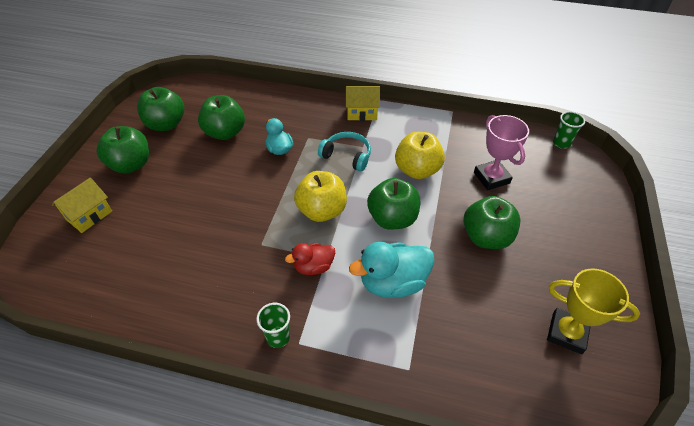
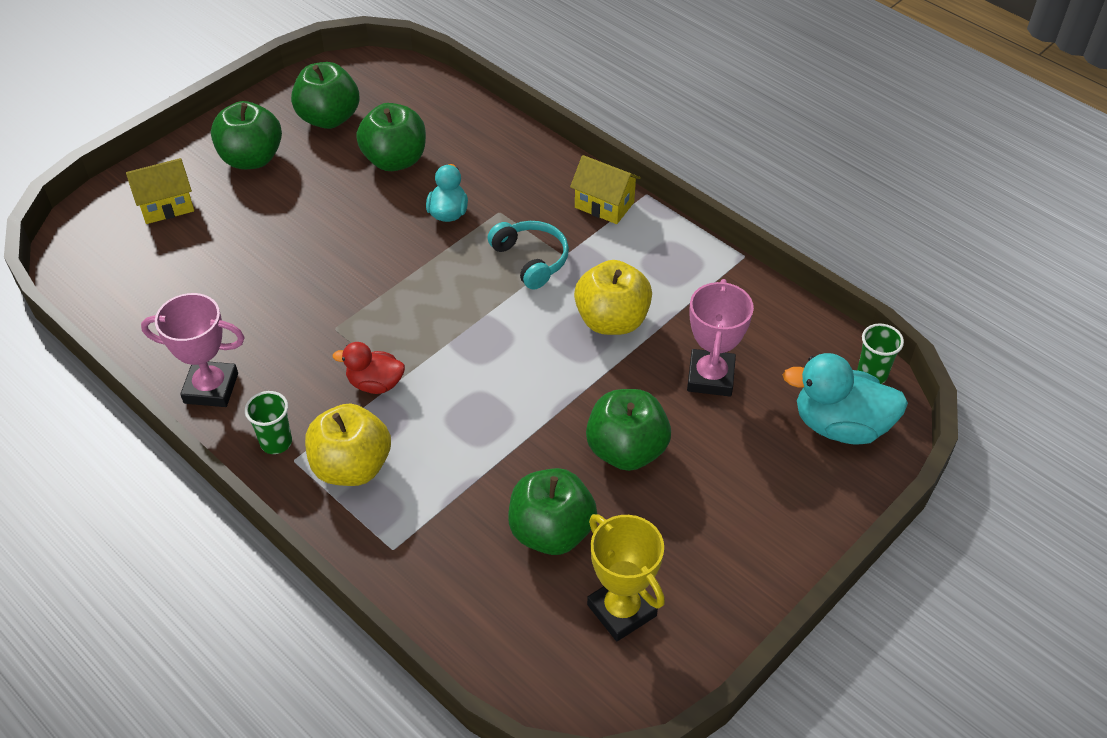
camera: 30 degrees right, 0 degrees up
(205, 322) = (211, 388): none -> pink trophy
(322, 211) = (439, 319): yellow apple -> yellow apple (352, 467)
(392, 218) = (521, 370): green apple -> green apple (551, 532)
(392, 283) = (455, 447): turquoise duck -> turquoise duck (840, 425)

